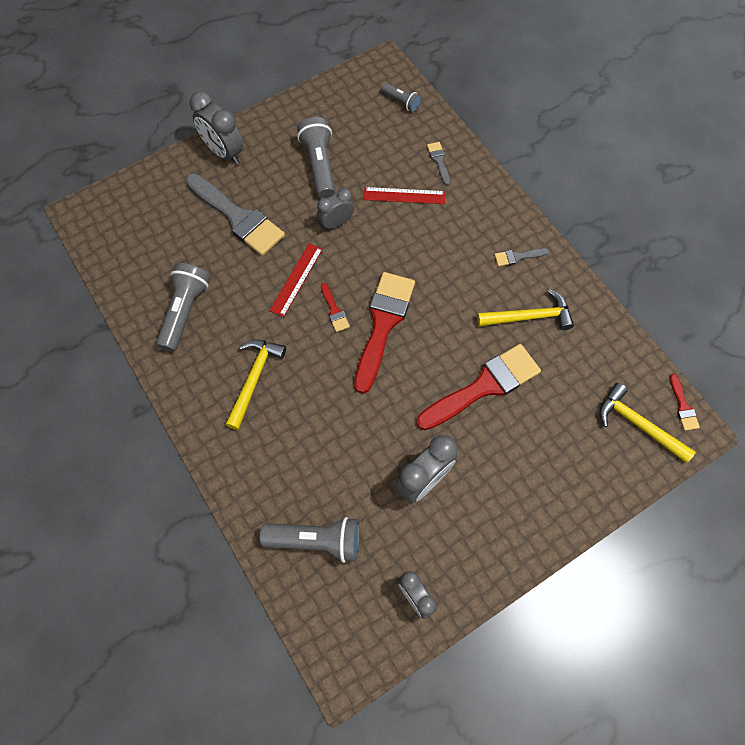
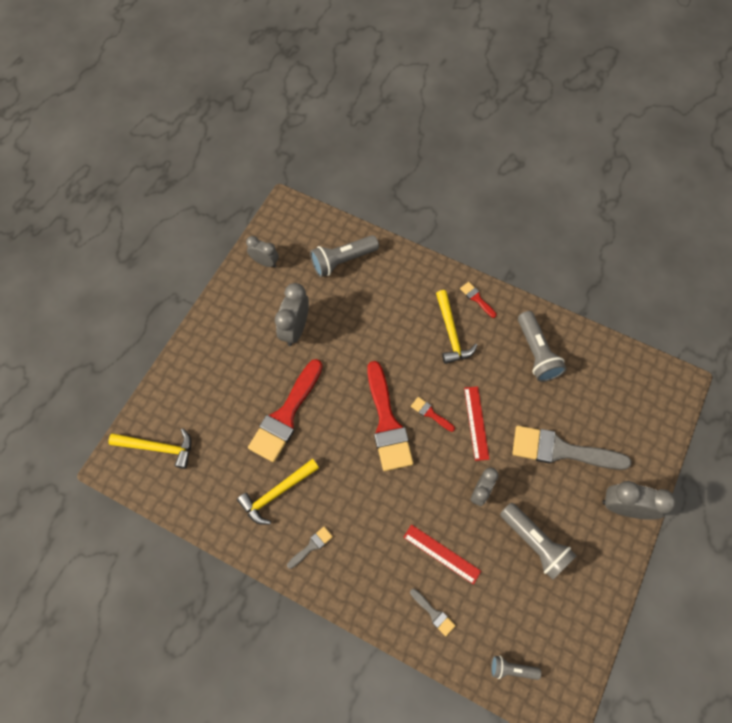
camera: 150 degrees right, 0 degrees up
(404, 195) = (441, 554): red ruler -> red ruler turned 60 degrees clockwise
(683, 406) = (127, 481): red brush -> red brush (476, 298)

